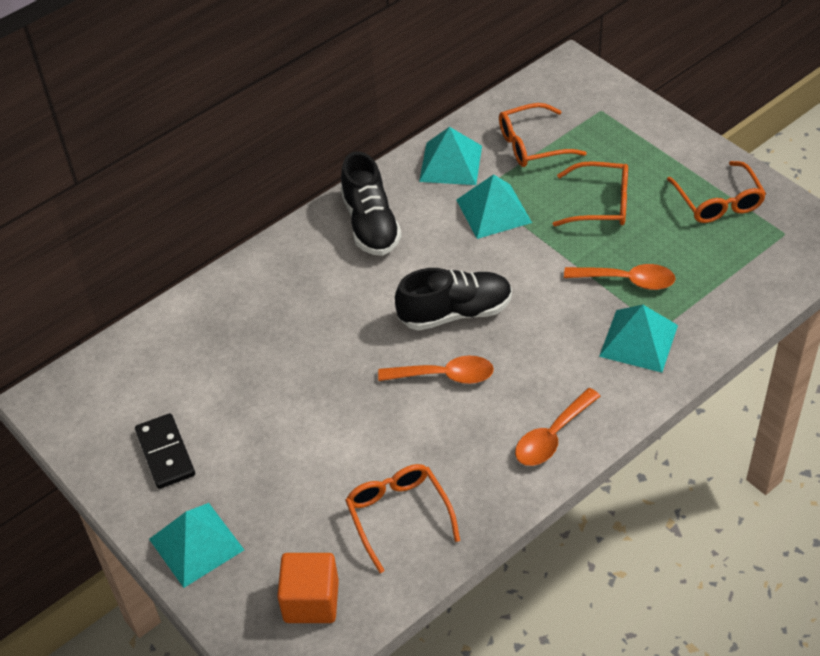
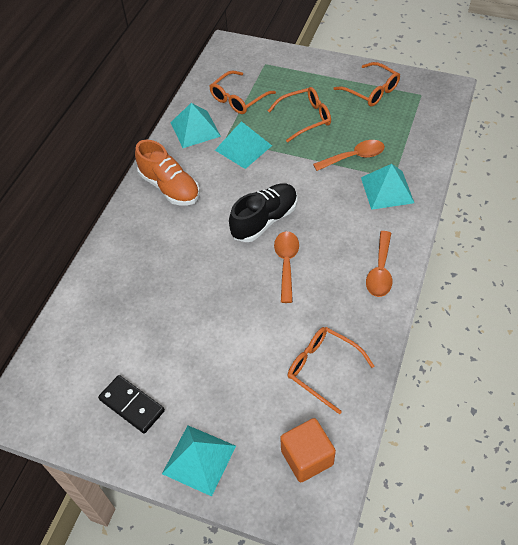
camera: 30 degrees left, 5 degrees up
(370, 224) = (169, 187): black shoe -> orange shoe
(444, 376) = (286, 263): orange spoon -> orange spoon turned 60 degrees counterclockwise

